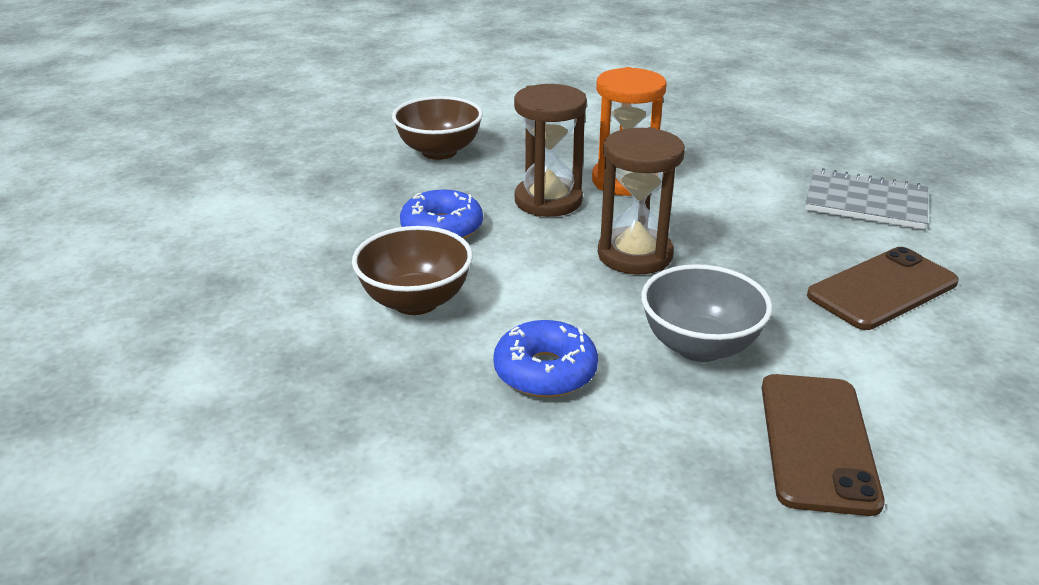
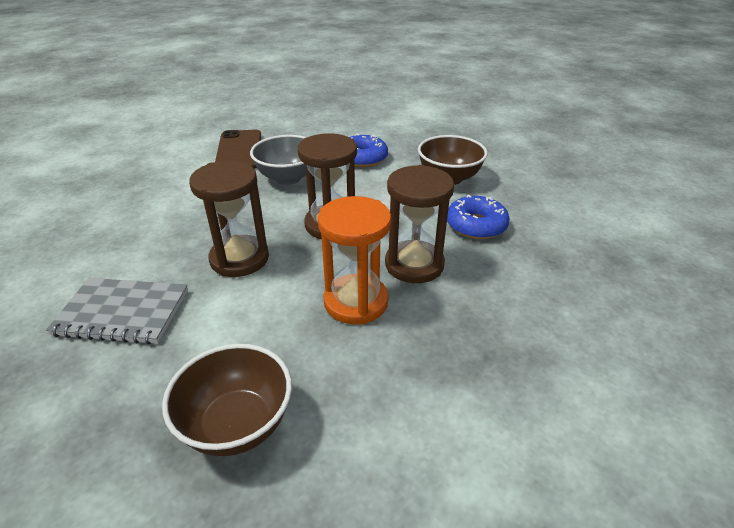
camera: 165 degrees right, 5 degrees up
(439, 152) = (558, 313): brown bowl -> brown bowl (237, 424)
(755, 232) = (239, 259): none -> brown hourglass
(882, 289) = (164, 225): brown phone -> none

